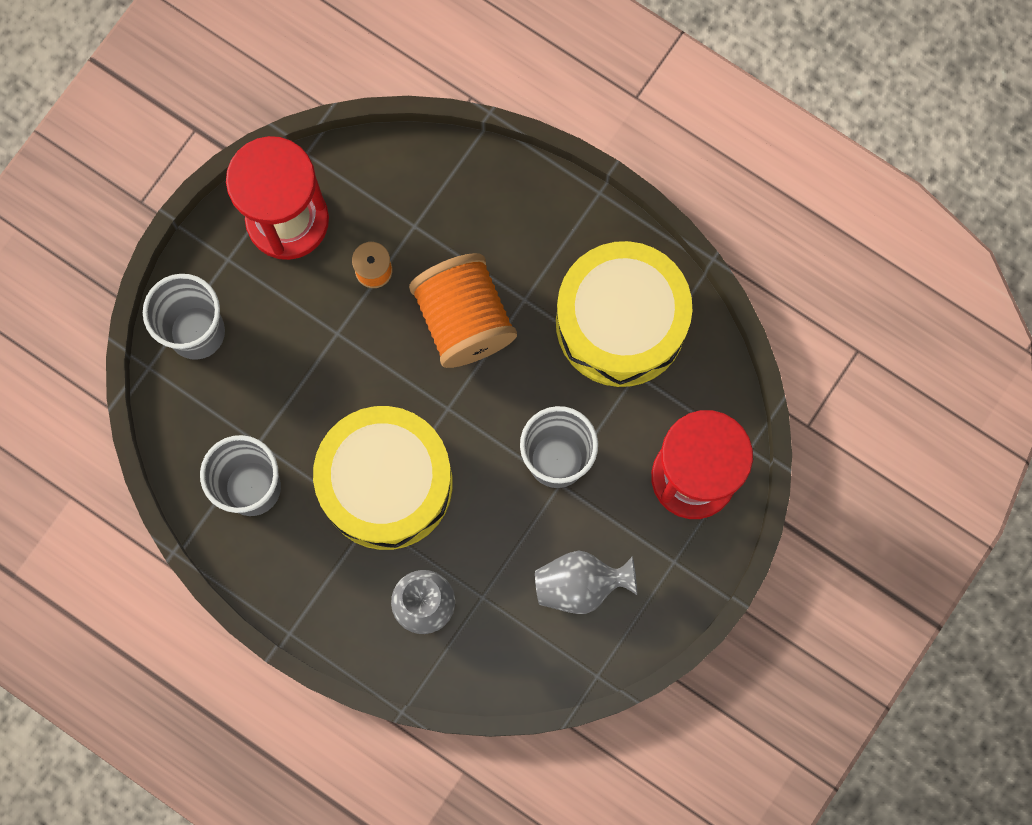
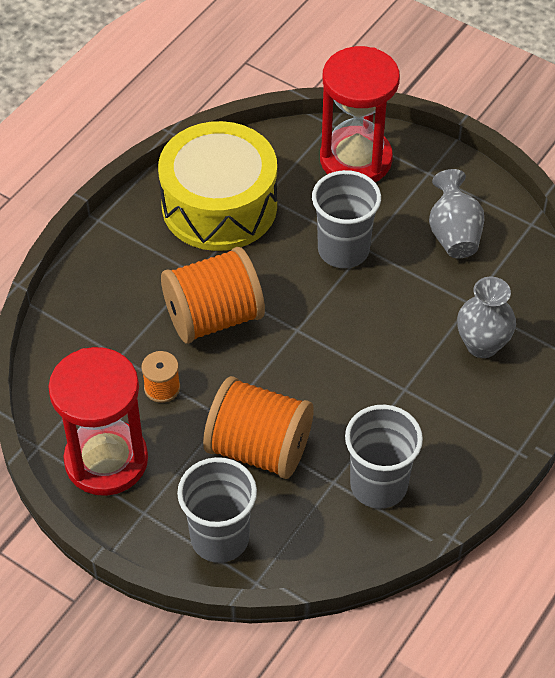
camera: 90 degrees left, 25 degrees down
(298, 368) = (258, 448): none -> orange spool
(386, 484) = (370, 375): yellow drum -> none

